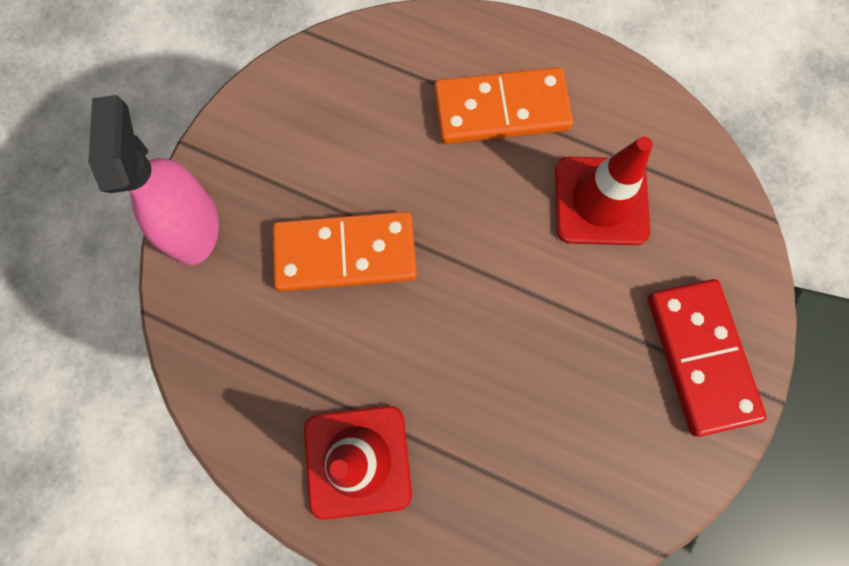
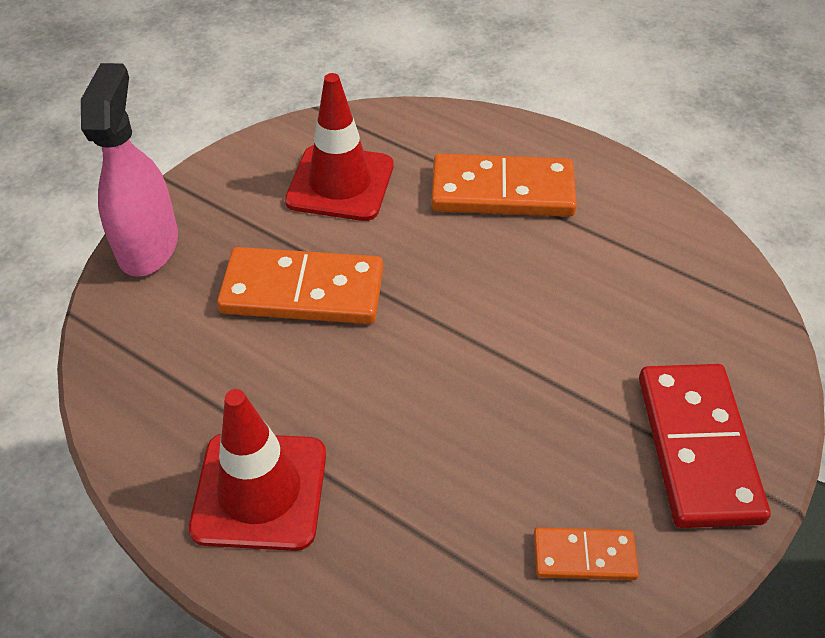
camera: 10 degrees right, 25 degrees down
(600, 201) = (598, 282): red traffic cone -> red traffic cone (340, 183)
(623, 472) = (584, 556): none -> orange domino

